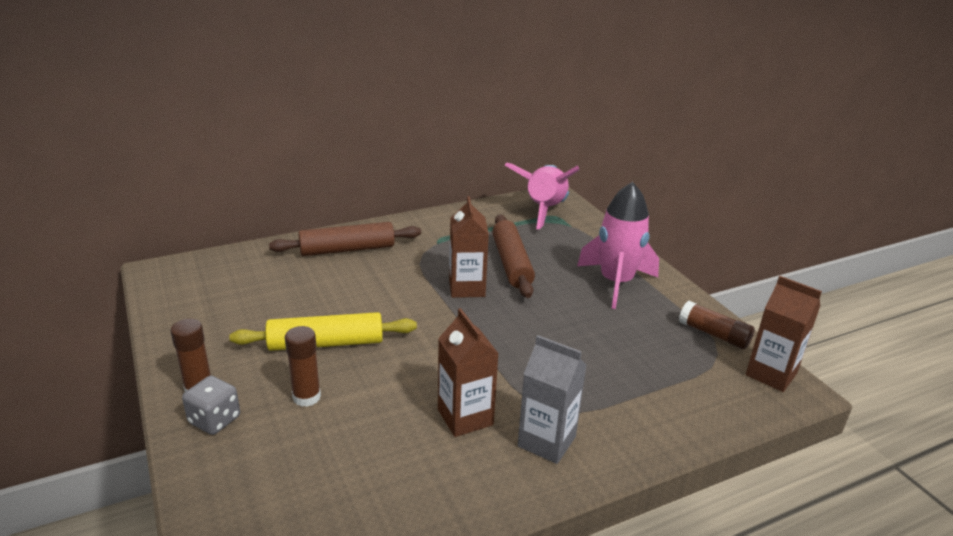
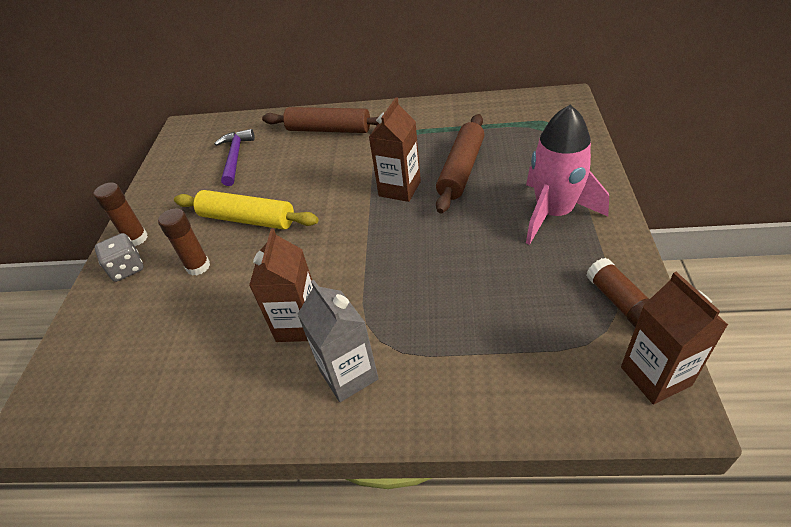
camera: 35 degrees right, 15 degrees up
(257, 290) = (235, 157): none -> purple hammer
(544, 210) = (540, 113): pink rocket -> none

